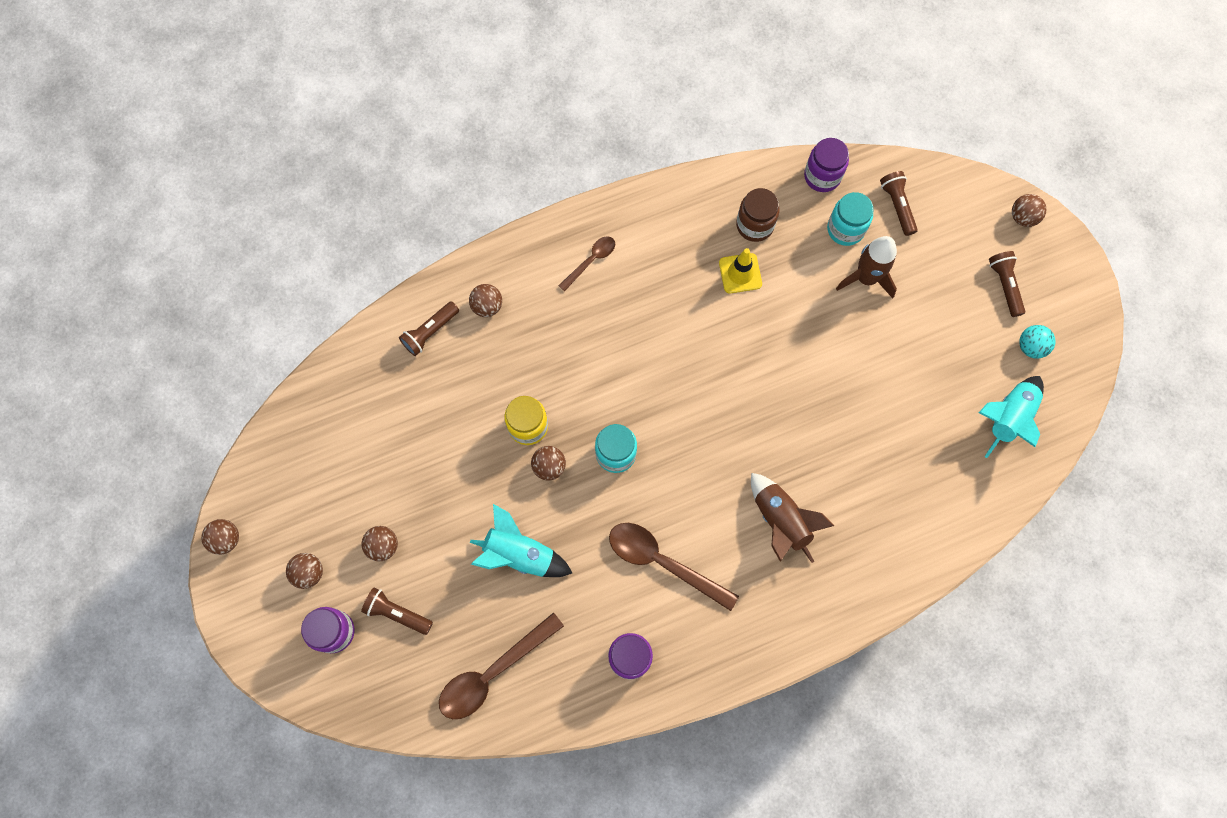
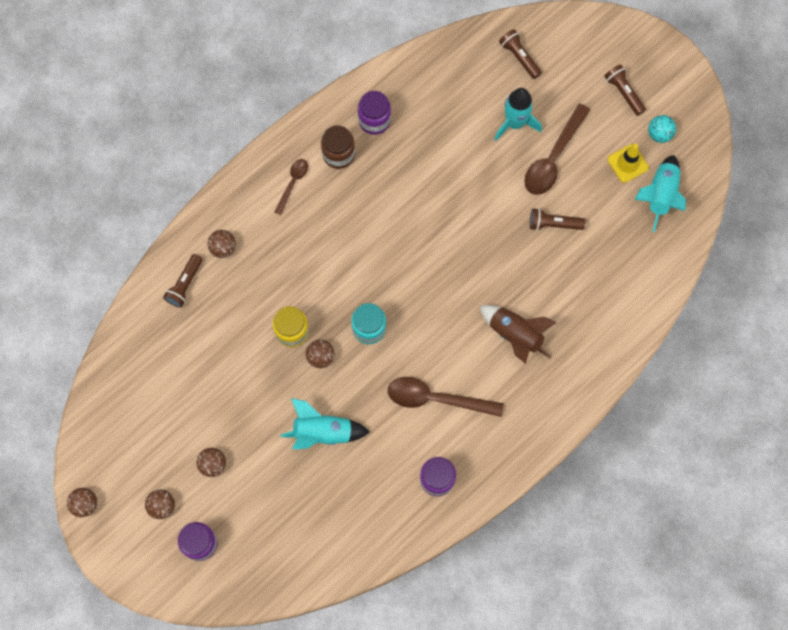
camera: 20 degrees left, 0 degrees up
(397, 613) = (244, 511): brown flashlight -> brown flashlight (553, 224)
(493, 672) = (336, 529): brown spoon -> brown spoon (553, 158)
(740, 273) = (415, 153): yellow traffic cone -> yellow traffic cone (627, 163)
(754, 225) = (413, 110): brown jar -> brown jar (338, 154)
(822, 176) = (452, 53): purple jar -> purple jar (374, 120)
(845, 229) = (485, 89): turquoise jar -> none
(866, 278) = (515, 123): brown rocket -> turquoise rocket
(1023, 217) = (619, 33): brown ball -> none

